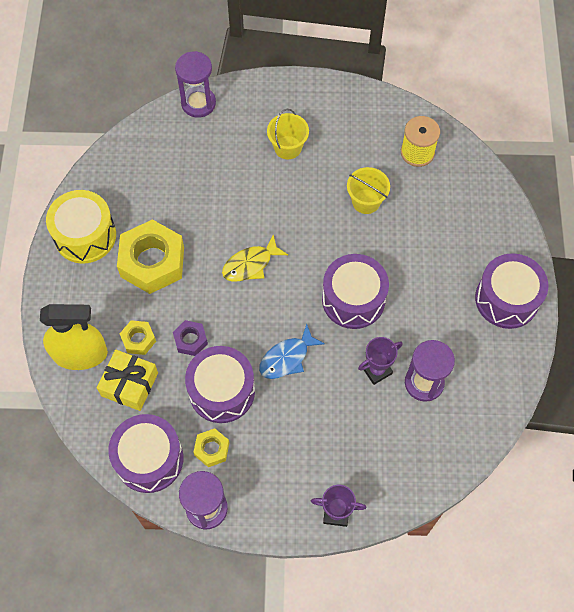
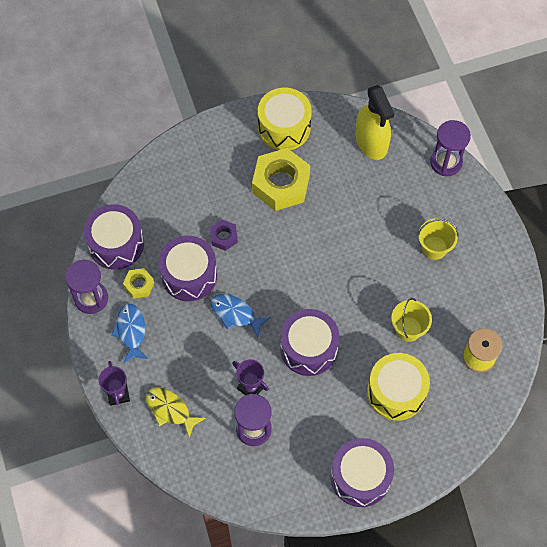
camera: 70 degrees right, 0 degrees up
(80, 354) = (183, 164): yellow spray bottle -> yellow spray bottle (371, 142)
(129, 384) = (171, 208): yellow gift -> none
(138, 339) = (210, 200): yellow nut -> none
(250, 264) = (308, 257): yellow fish -> yellow fish (170, 410)
(265, 475) = (131, 331): none -> blue fish
(428, 236) = (396, 392): none -> yellow drum

